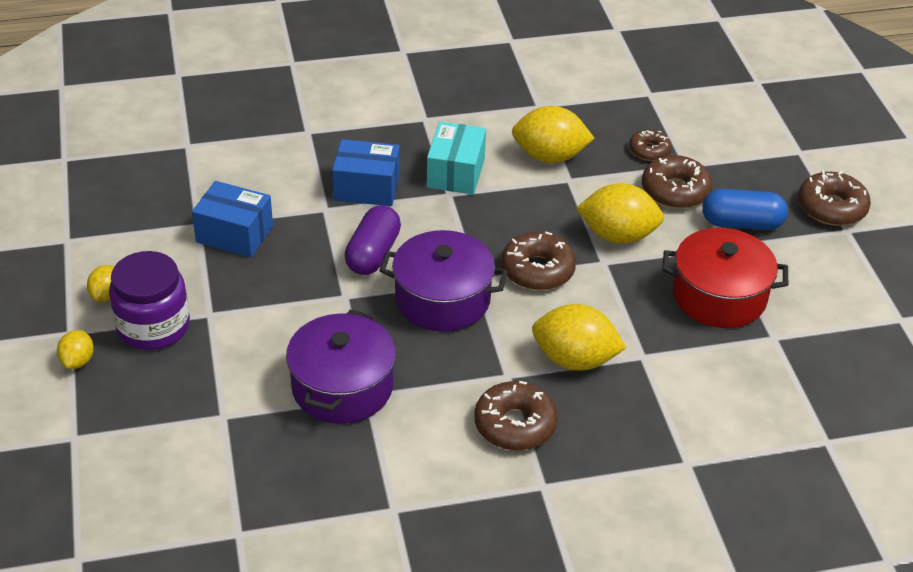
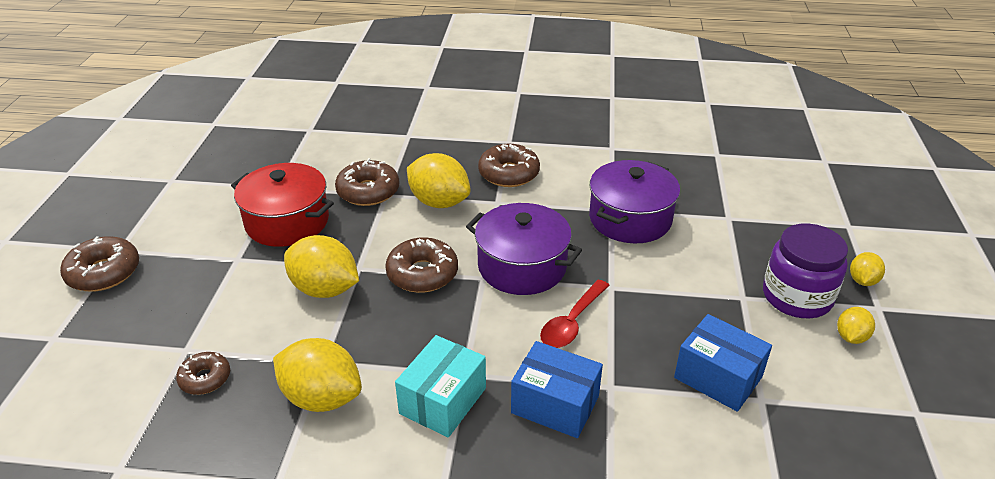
camera: 160 degrees left, 5 degrees down
(373, 254) = (572, 322): purple capsule -> red spoon
(675, 191) = (227, 322): brown donut -> brown donut (368, 191)
(741, 223) = (201, 276): blue capsule -> none

